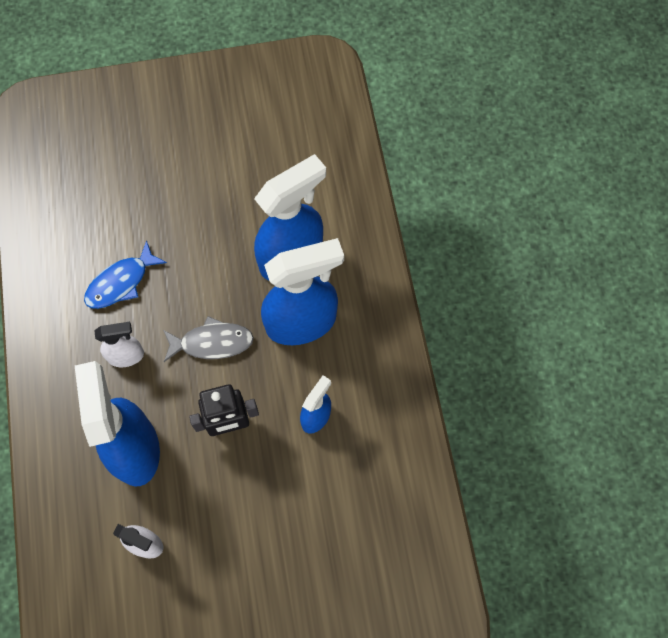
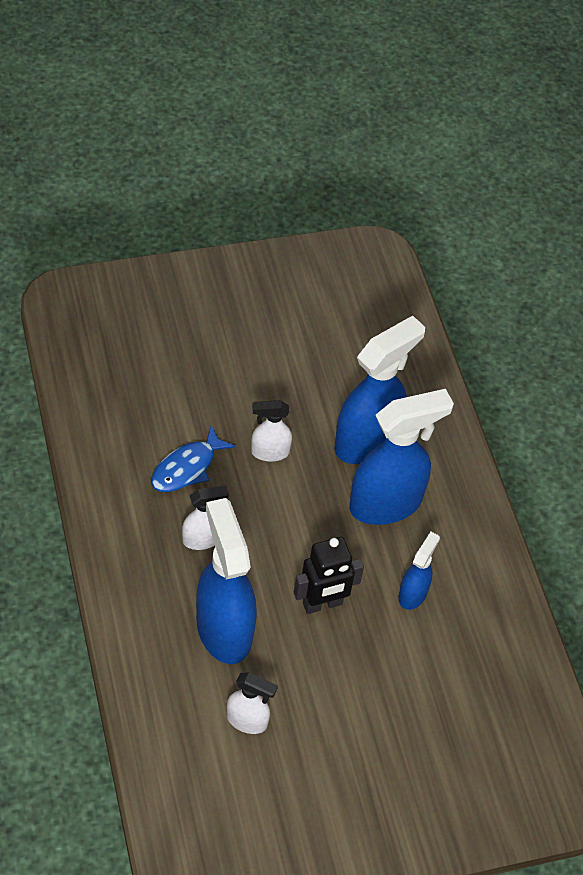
camera: 10 degrees left, 15 degrees down
(199, 267) = (269, 452): none -> white spray bottle
(212, 342) = (293, 525): grey fish -> none

